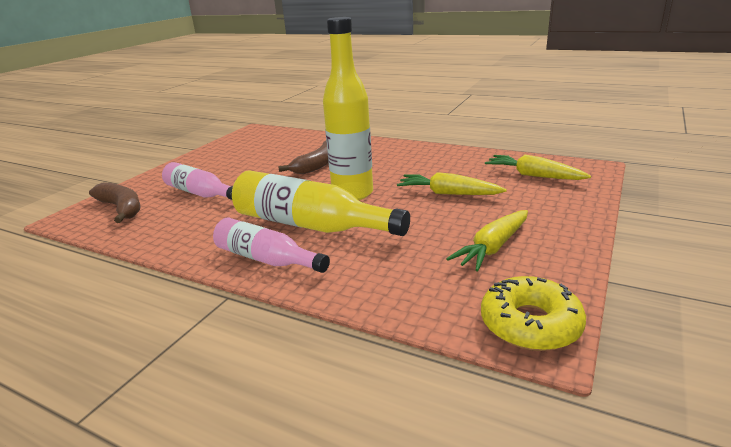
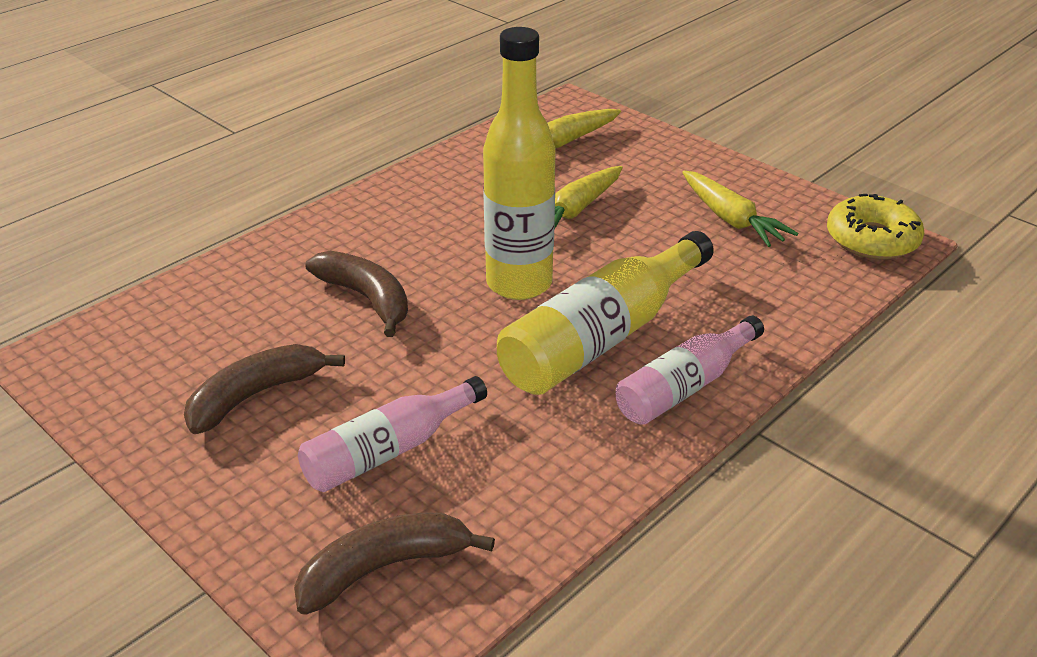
camera: 75 degrees left, 10 degrees up
(237, 162) = (255, 395): none -> brown banana

